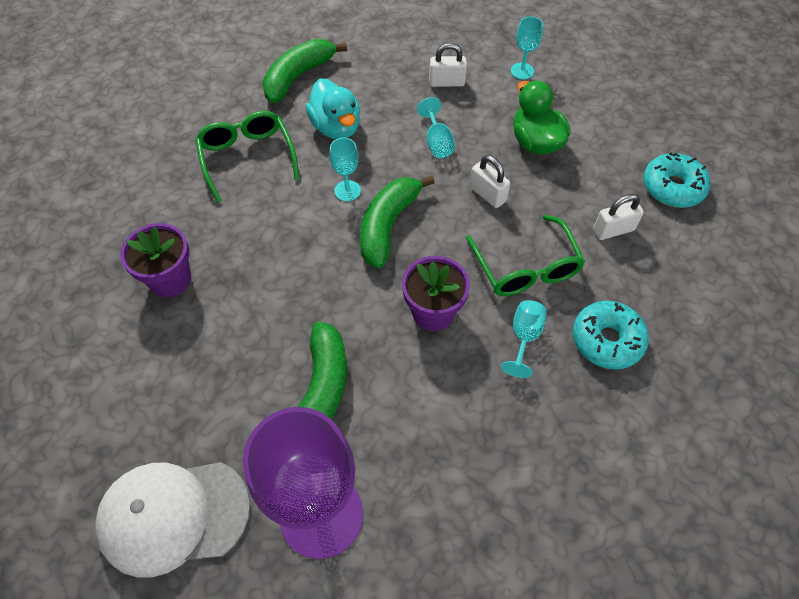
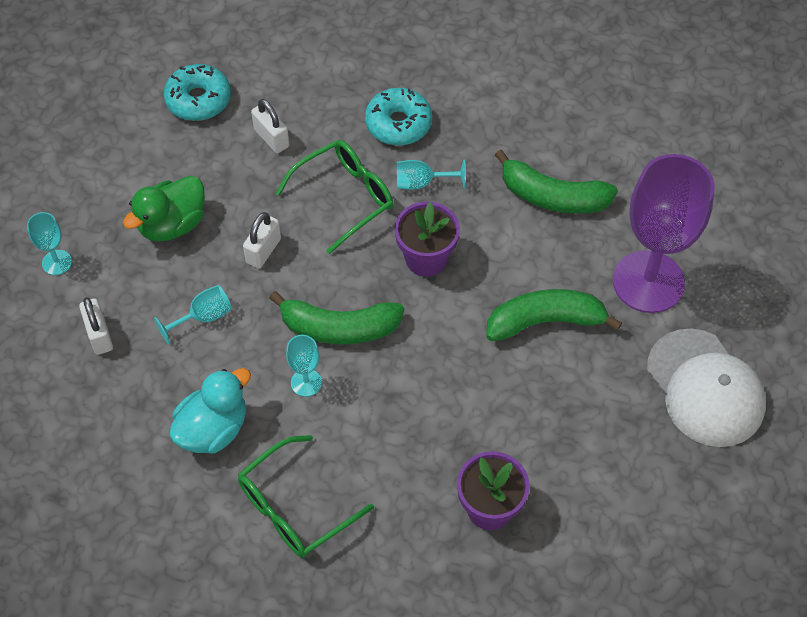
camera: 110 degrees left, 0 degrees up
(298, 77) = (137, 507): green banana -> green banana (553, 197)

